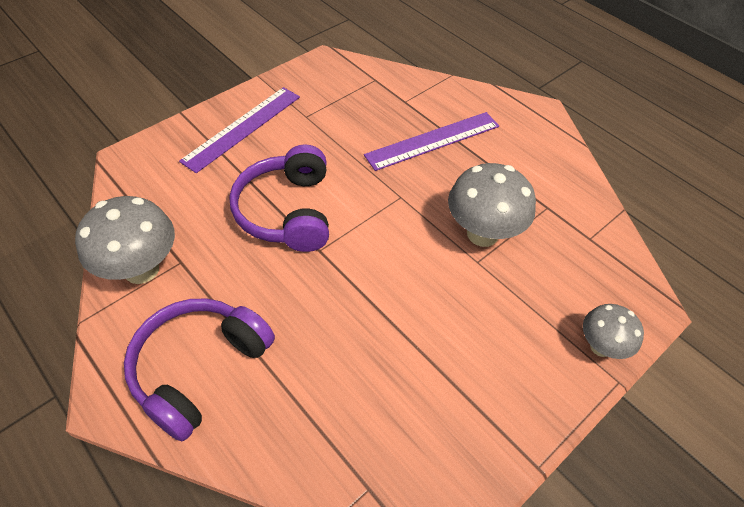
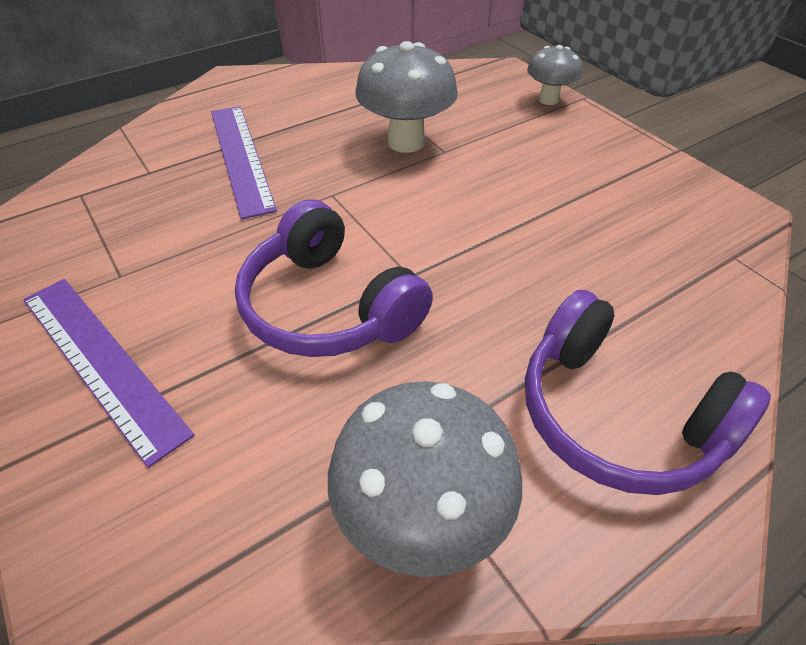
camera: 80 degrees left, 5 degrees down
(287, 211) = (328, 306): purple headphones -> purple headphones turned 45 degrees clockwise

